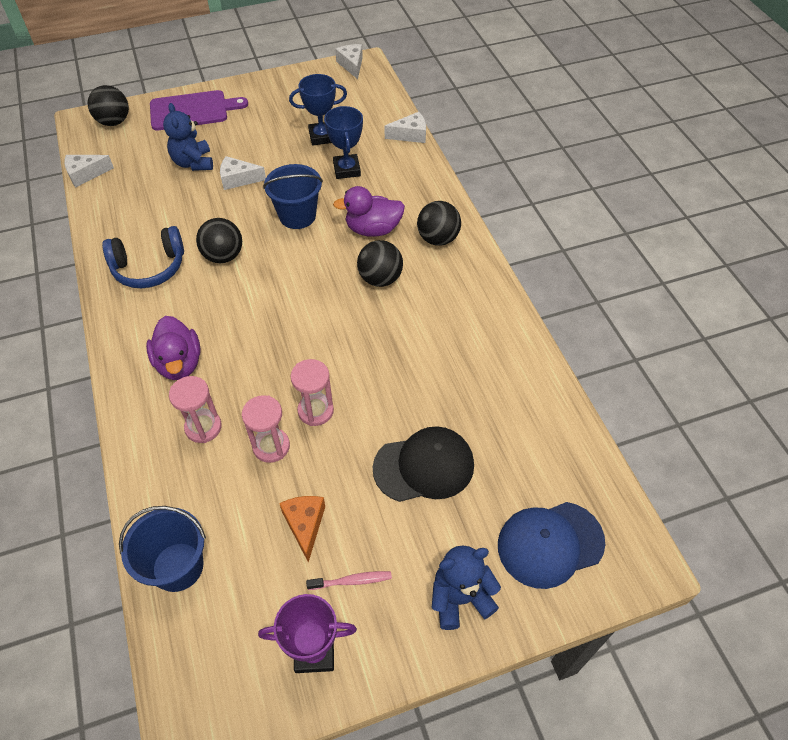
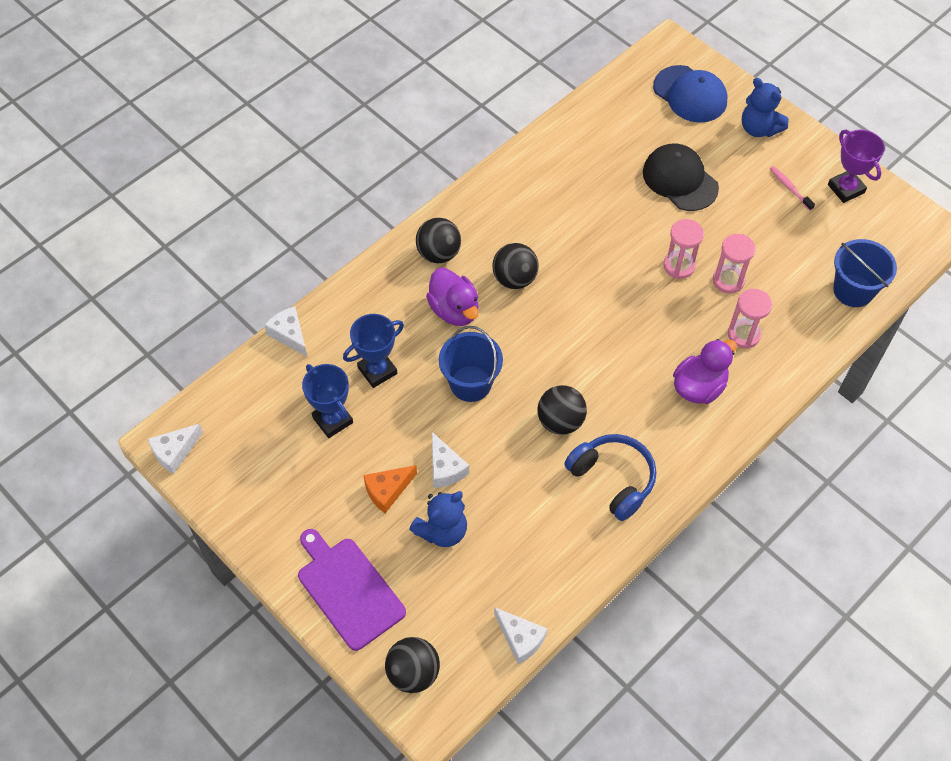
camera: 115 degrees left, 5 degrees up
(305, 525) = (772, 231): orange cheese -> orange cheese (387, 491)

